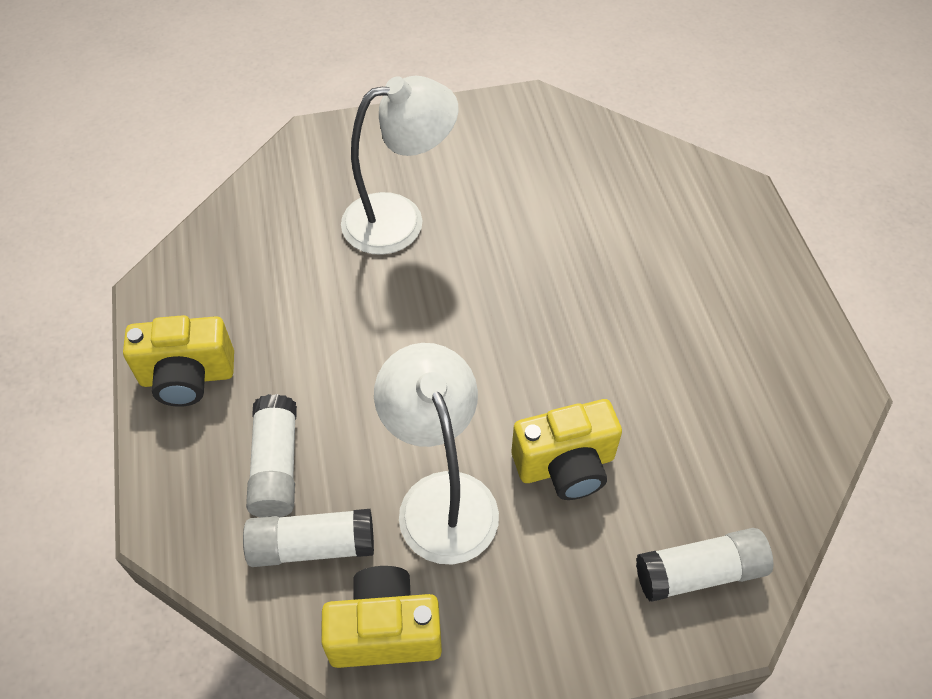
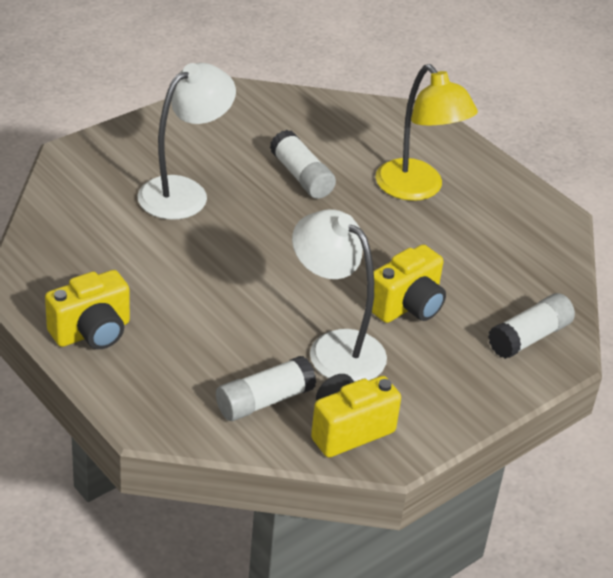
camera: 30 degrees left, 15 degrees down
(276, 466) = (203, 365): white glue stick -> white glue stick (301, 176)
(675, 294) = (417, 189): none -> yellow lamp

